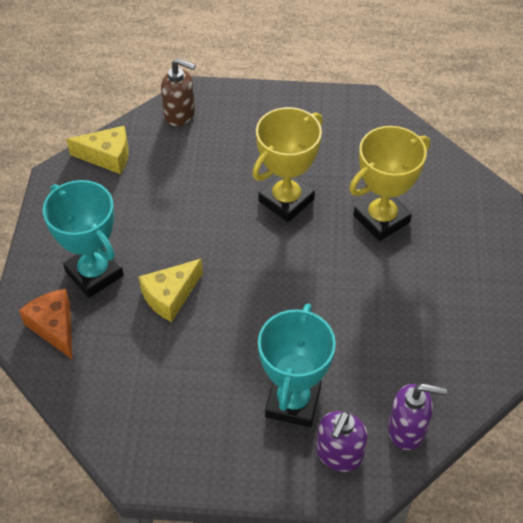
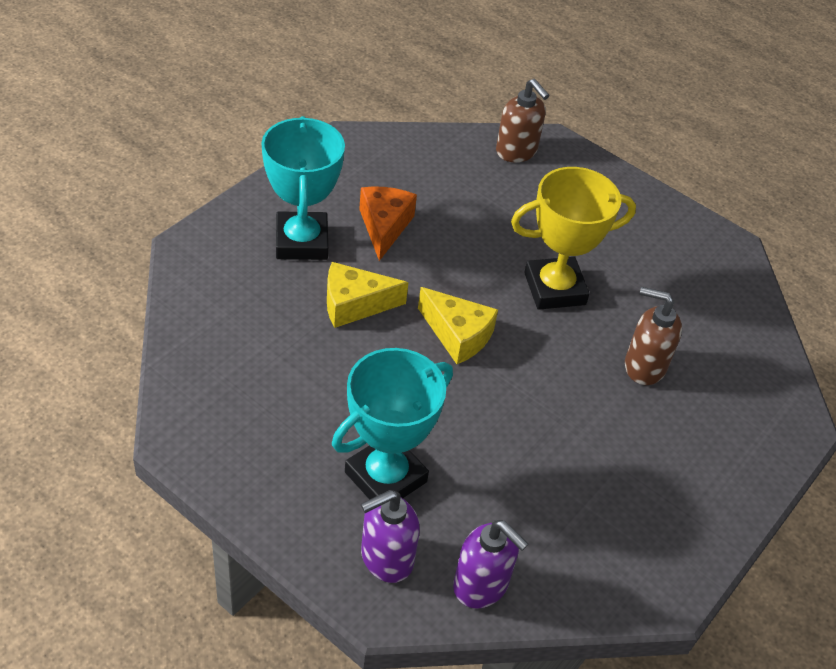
camera: 30 degrees right, 5 degrees down
(54, 327) = (222, 265): orange cheese -> orange cheese (384, 227)
(107, 156) = (409, 149): yellow cheese -> yellow cheese (458, 335)
(381, 219) = (644, 366): yellow trophy -> brown soap dispenser

